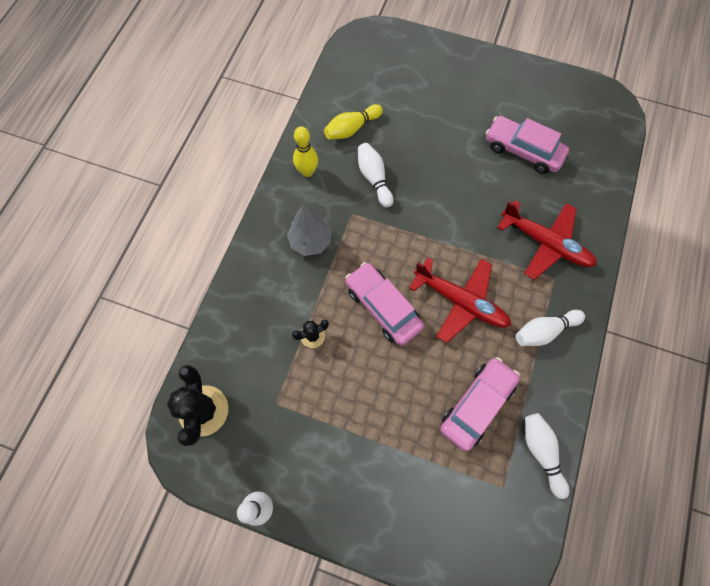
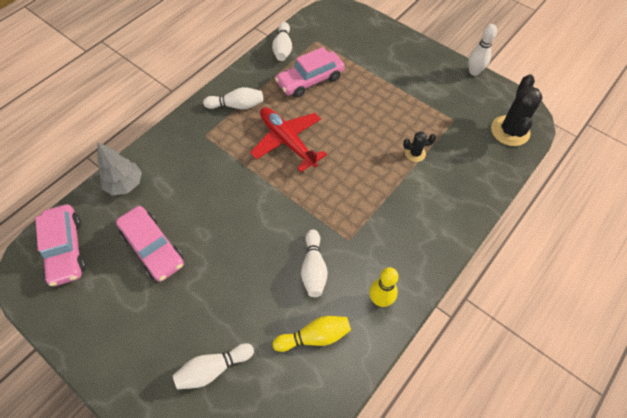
camera: 160 degrees left, 10 degrees down
(310, 241) = (396, 227): grey tree -> grey tree (125, 184)
(383, 307) = (351, 156): pink car -> pink car (66, 249)
(418, 86) = (213, 369): none -> white bowling pin
(545, 243) = (193, 161): red plane -> none

